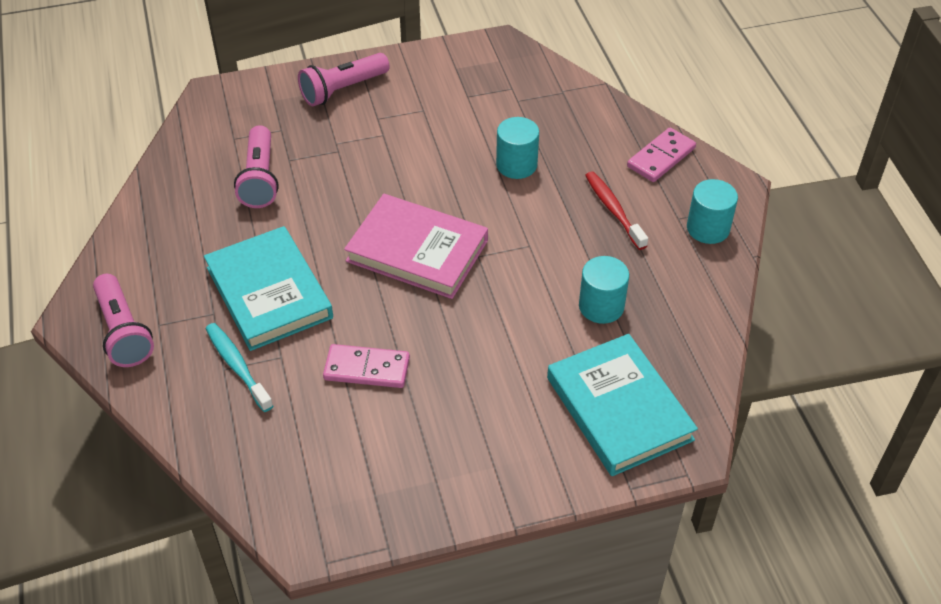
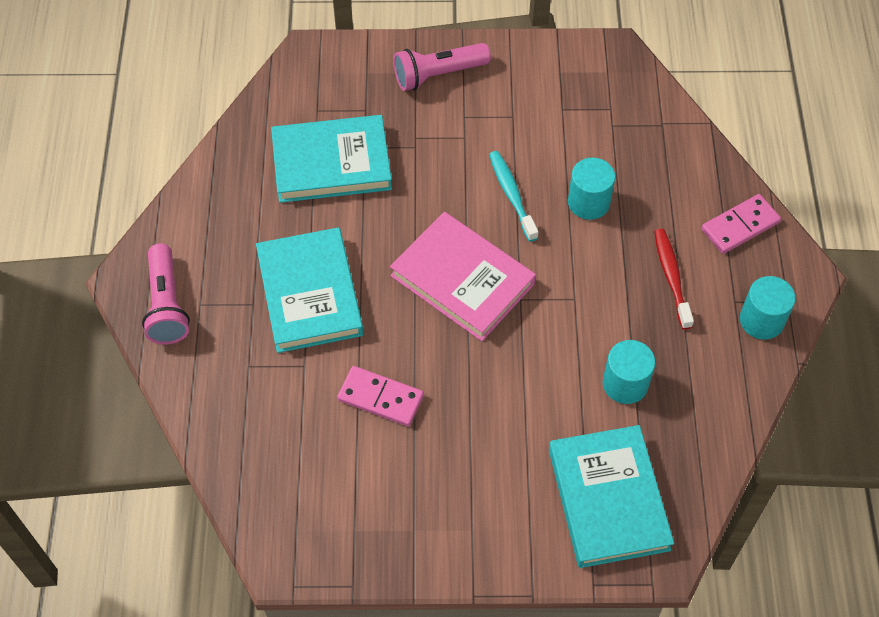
camera: 15 degrees right, 10 degrees up
(237, 366) = (262, 366): turquoise toothbrush -> turquoise toothbrush (511, 195)
(260, 179) = (331, 163): pink flashlight -> turquoise book

